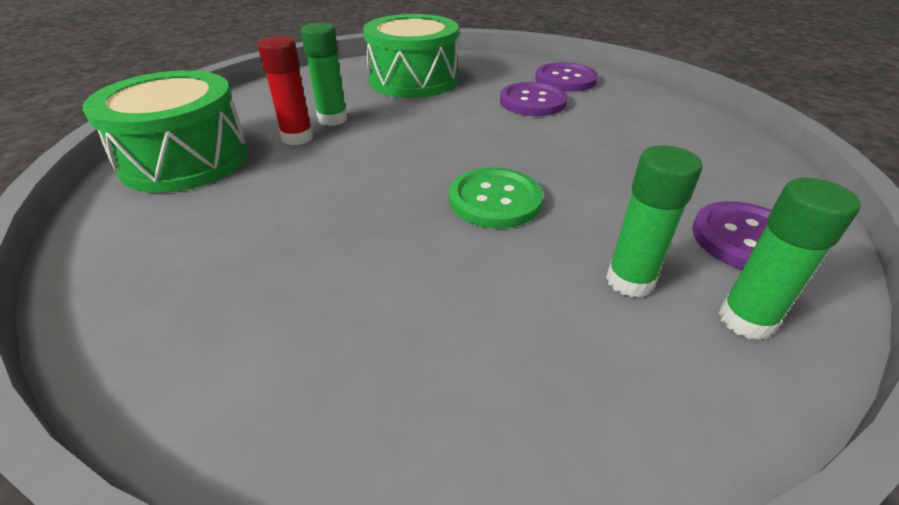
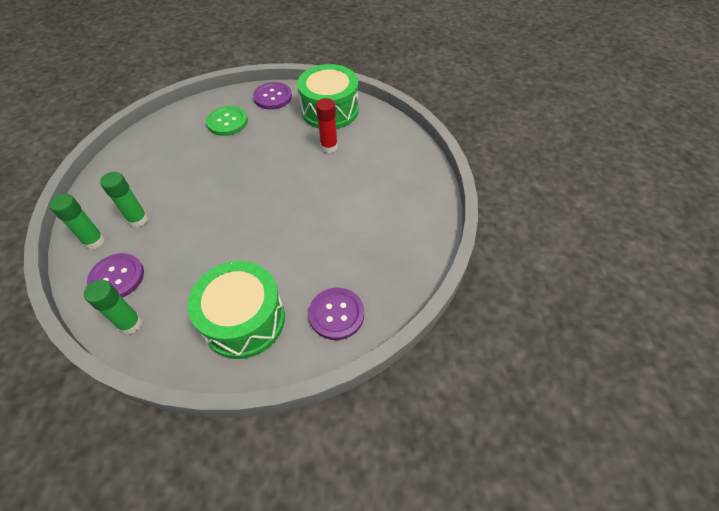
camera: 115 degrees right, 15 degrees up
(332, 119) = (344, 163): green glue stick -> green glue stick (130, 324)
(413, 80) = (387, 215): green drum -> green drum (244, 320)
(495, 200) = (218, 201): green button -> green button (227, 122)
(532, 102) = (309, 269): purple button -> purple button (273, 97)

